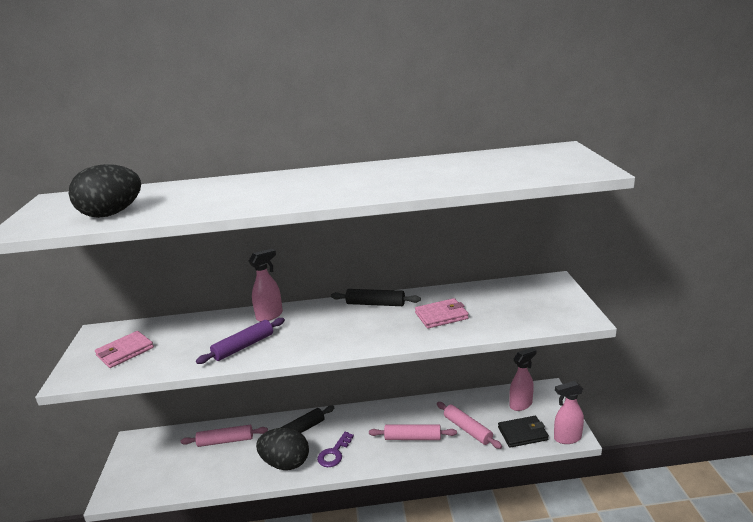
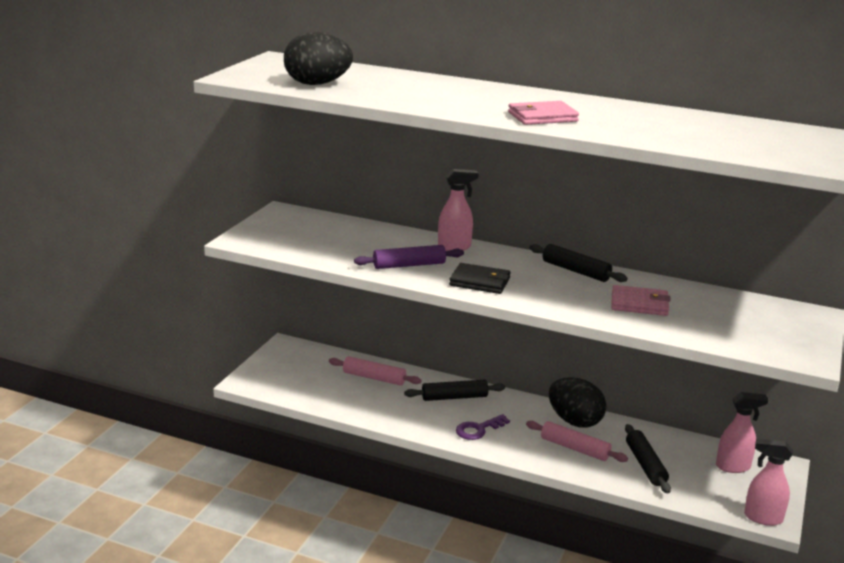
camera: 25 degrees right, 0 degrees up
(125, 352) = (297, 234): pink wallet -> pink wallet (542, 117)
(285, 463) = (422, 419): black egg -> black egg (574, 421)
(467, 429) = (645, 465): pink rolling pin -> black rolling pin
(523, 433) = (710, 493): black wallet -> black wallet (480, 282)

